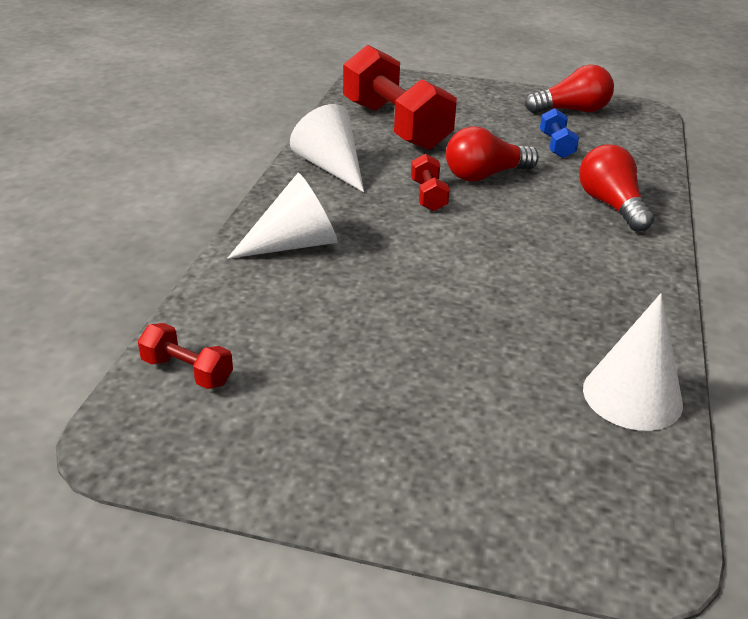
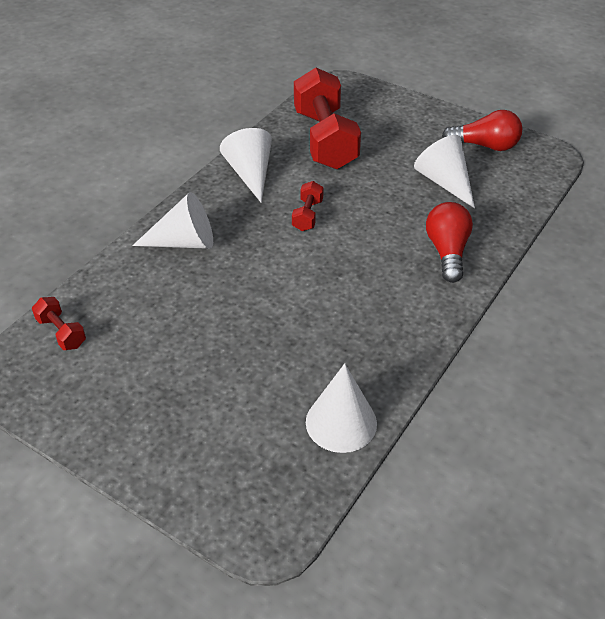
camera: 20 degrees right, 10 degrees up
(485, 175) = (365, 203): red light bulb -> none
(556, 146) = (444, 182): blue dumbbell -> white cone

